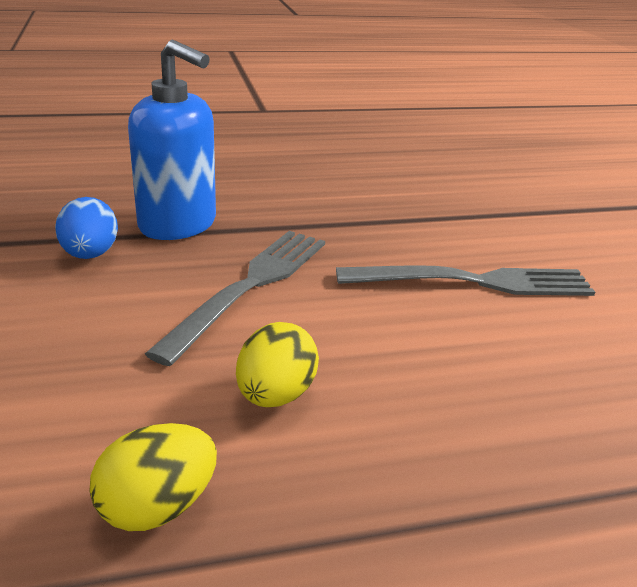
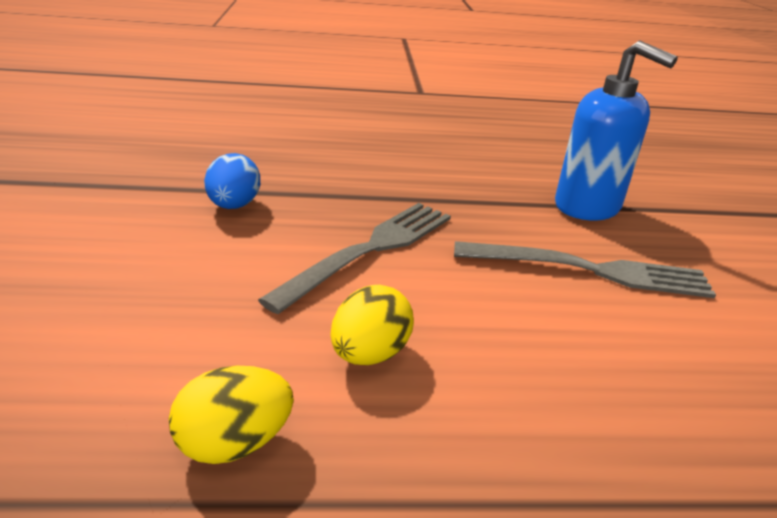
camera: 10 degrees right, 0 degrees up
(178, 225) = (318, 187): blue soap dispenser -> blue soap dispenser (587, 207)

